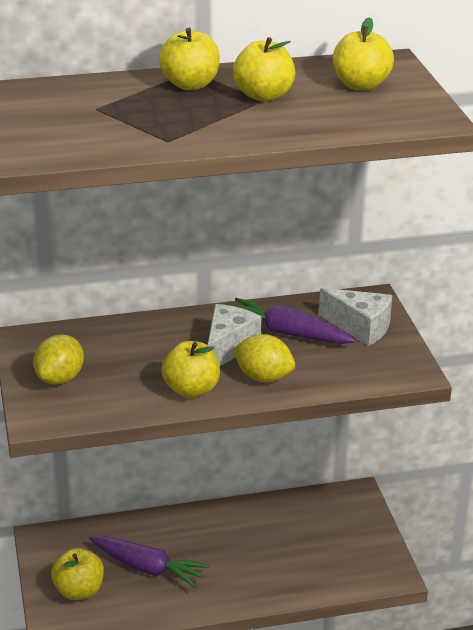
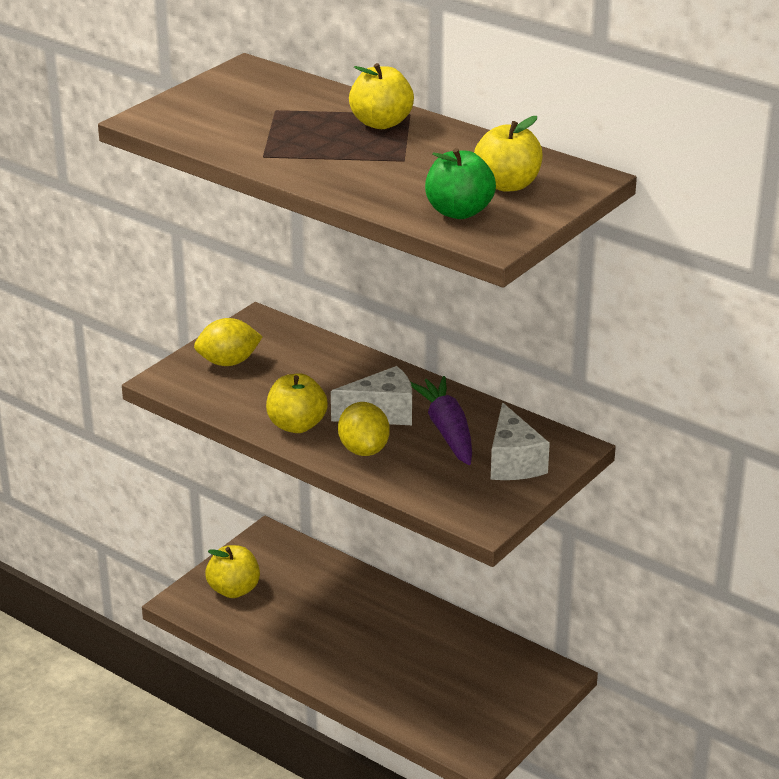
camera: 50 degrees right, 0 degrees up
(148, 568) = (304, 610): purple carrot -> none
(263, 96) = (412, 157): yellow apple -> none
(376, 114) = (459, 212): none -> green apple

